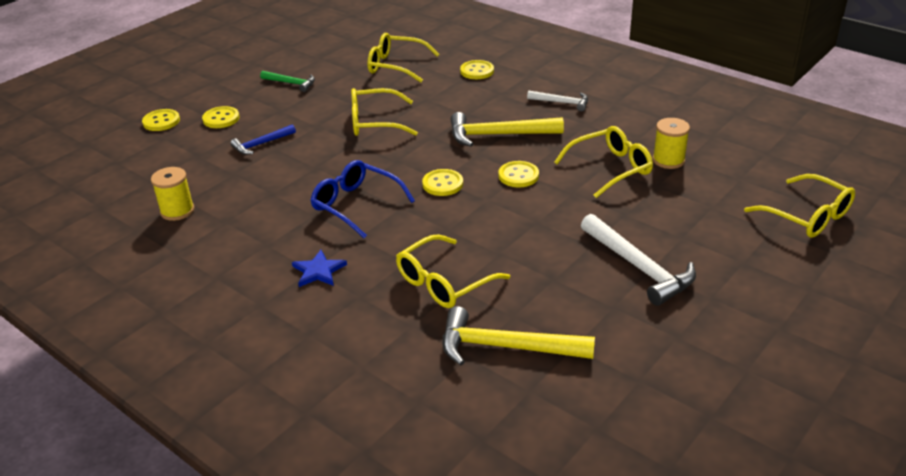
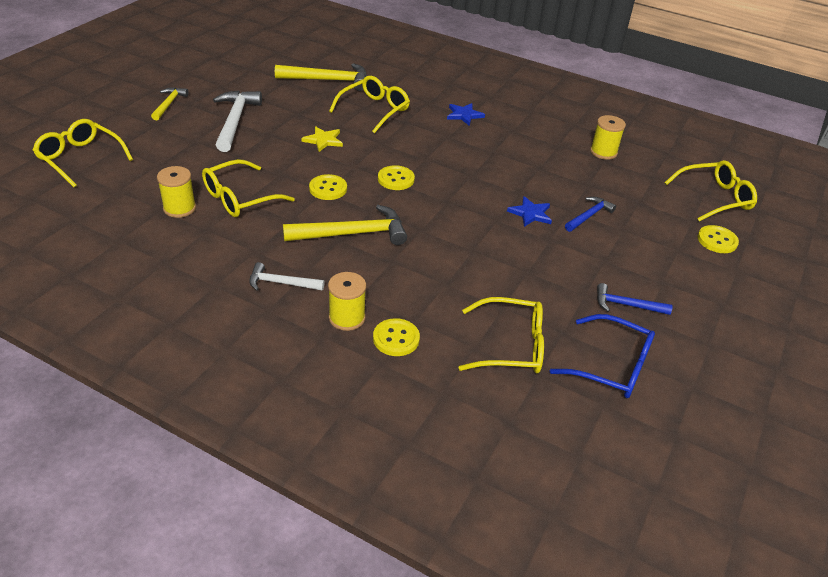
camera: 165 degrees right, 5 degrees up
(221, 119) = (658, 246): yellow button -> none
(291, 83) = (626, 305): green hammer -> blue hammer
(318, 147) = (530, 213): none -> blue star
(356, 205) = (463, 160): blue glasses -> blue glasses (611, 366)
(375, 122) = (490, 246): yellow glasses -> yellow glasses (714, 198)
(511, 82) = (347, 318): none -> yellow spool
(520, 234) = (323, 140): none -> yellow star
(639, 267) = (235, 121): white hammer -> white hammer turned 45 degrees clockwise
(742, 299) = (169, 104): none -> yellow hammer

